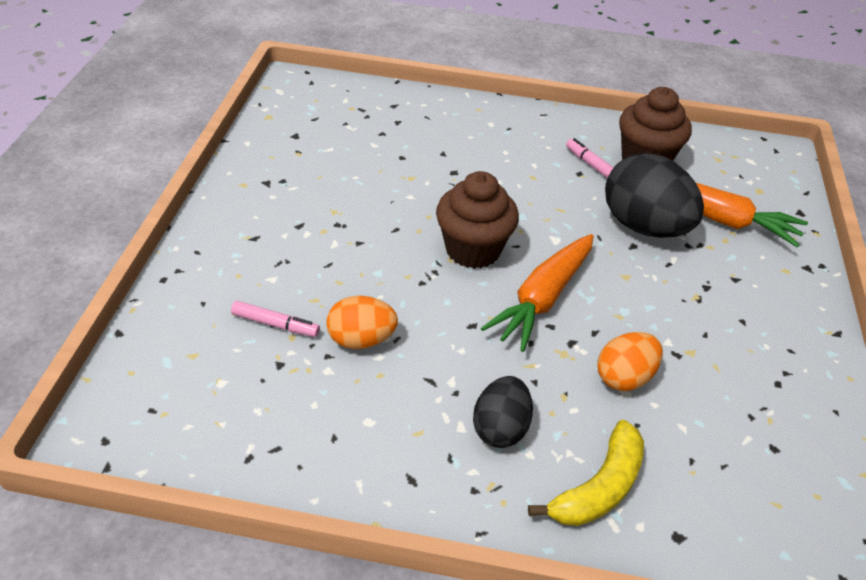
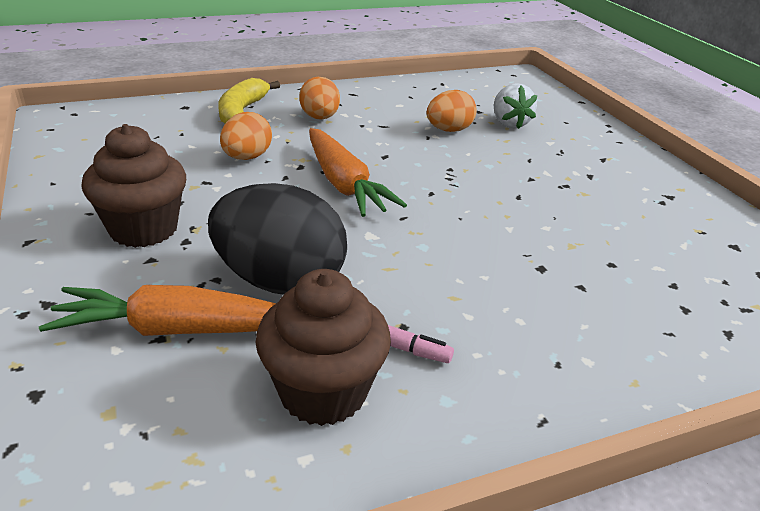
camera: 150 degrees right, 10 degrees down
(275, 324) = (509, 123): pink marker -> white strawberry
(473, 250) = (437, 201): brown cupcake -> brown cupcake (143, 229)
(500, 428) = (319, 118): black egg -> orange egg
(542, 299) = (344, 184): orange carrot -> orange carrot turned 150 degrees clockwise

